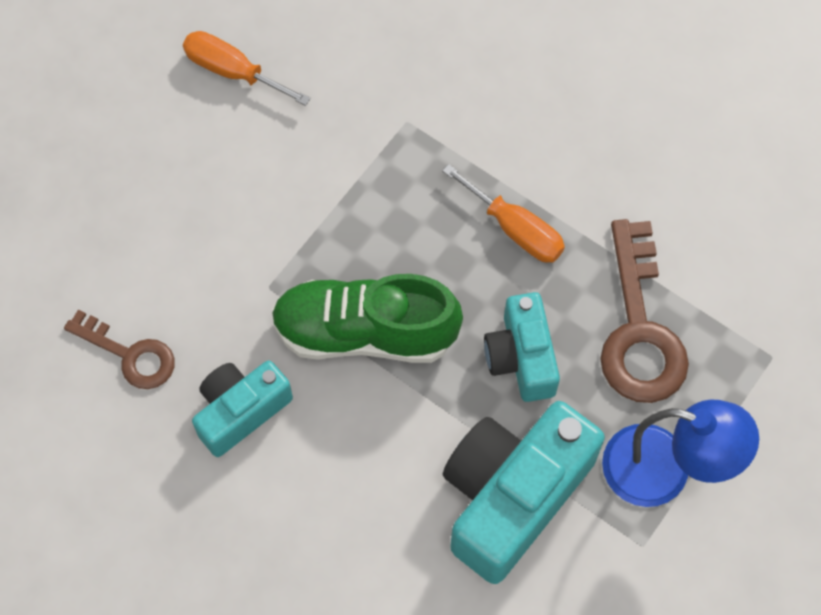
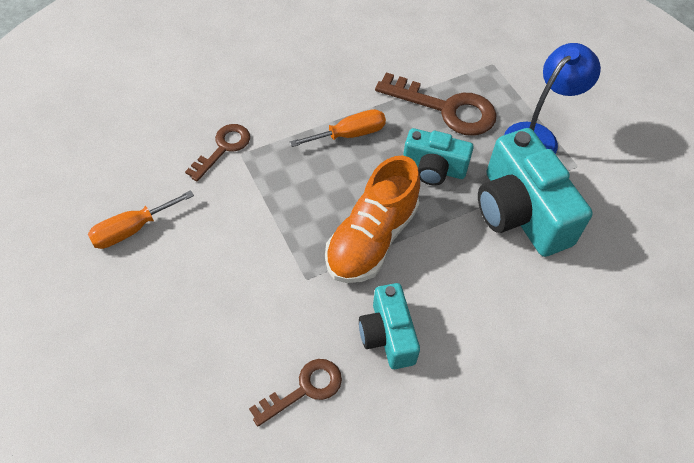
camera: 65 degrees left, 10 degrees down
(365, 332) = (371, 239): green shoe -> orange shoe
(403, 98) = (223, 148): none -> brown key

